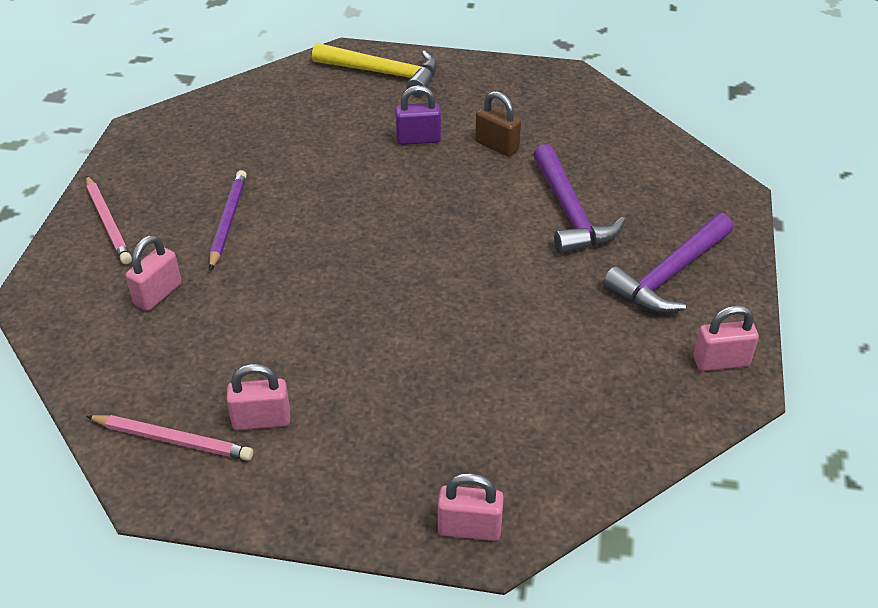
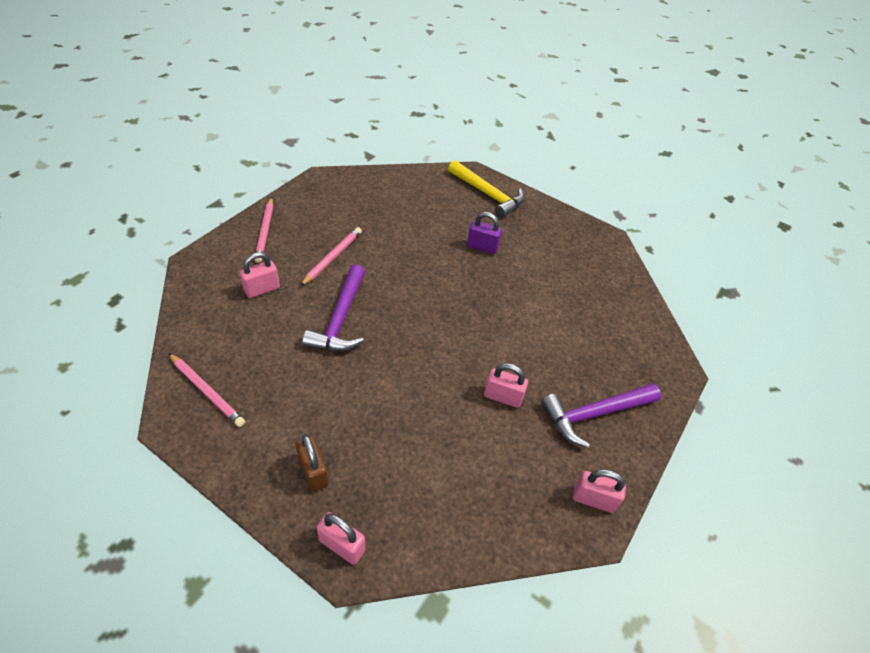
camera: 20 degrees right, 5 degrees up
(228, 221) = (332, 257): purple pencil -> pink pencil
(261, 420) = (265, 402): pink padlock -> pink padlock (502, 397)
(497, 146) = (530, 271): brown padlock -> brown padlock (313, 472)
(570, 213) = (551, 338): purple hammer -> purple hammer (340, 319)

